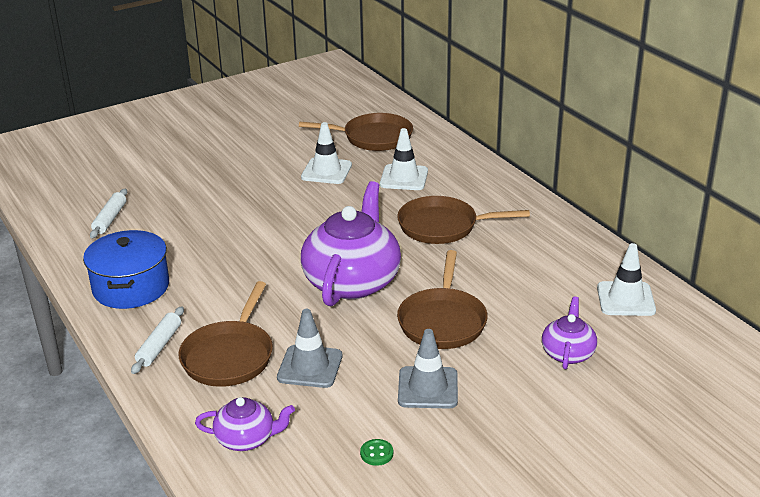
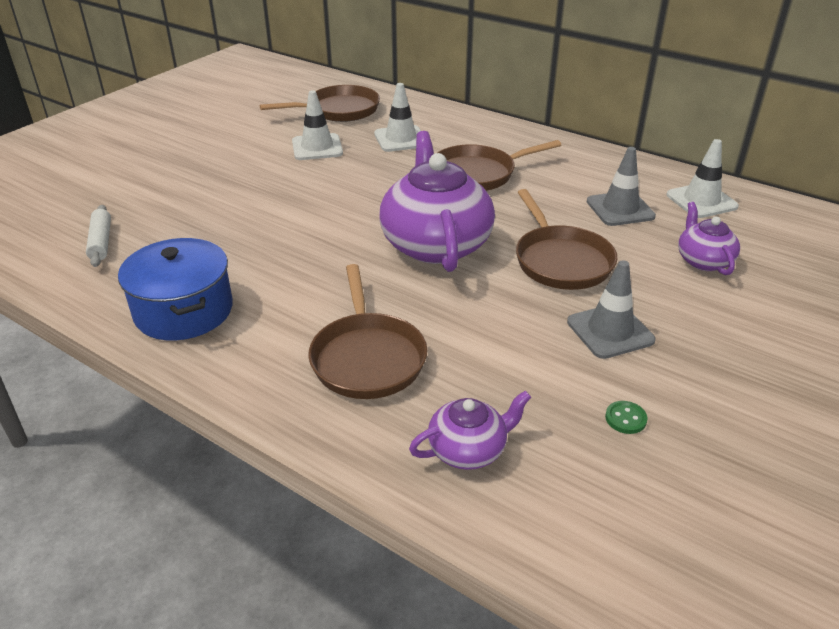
camera: 25 degrees left, 5 degrees up
(159, 346) = (272, 369): white rolling pin -> none
(310, 367) = (468, 344): grey traffic cone -> grey traffic cone (620, 209)

